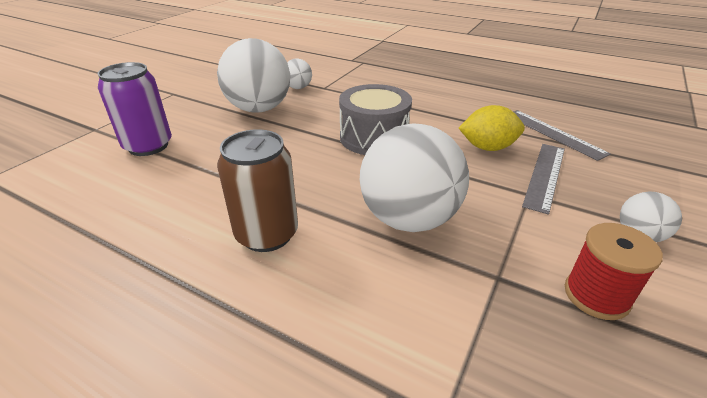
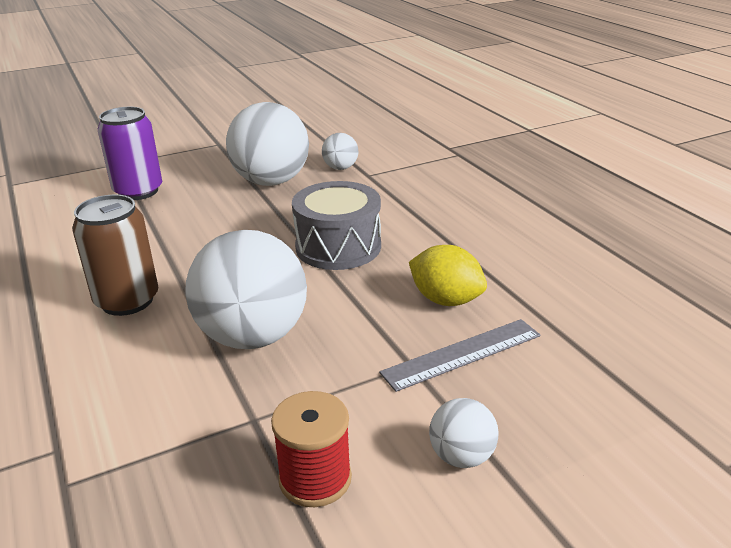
camera: 35 degrees right, 5 degrees down
(553, 133) = (561, 313): grey ruler -> none

